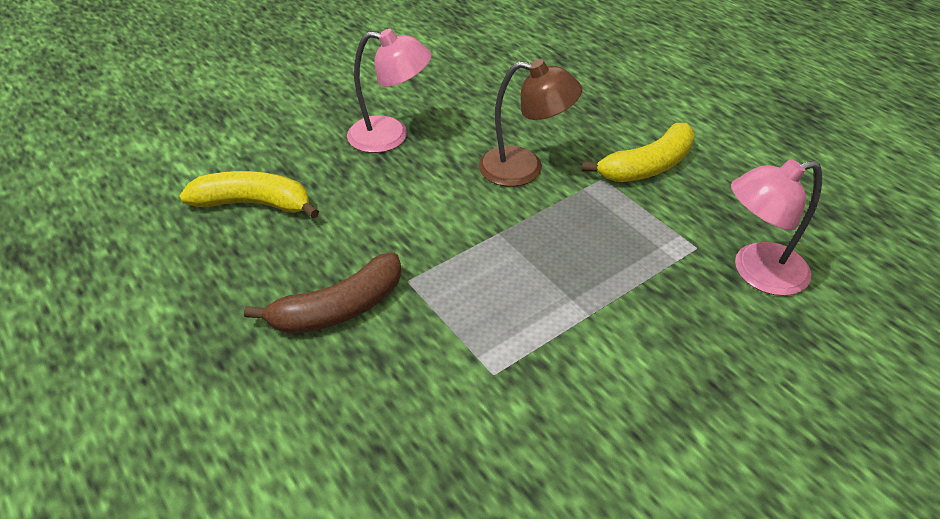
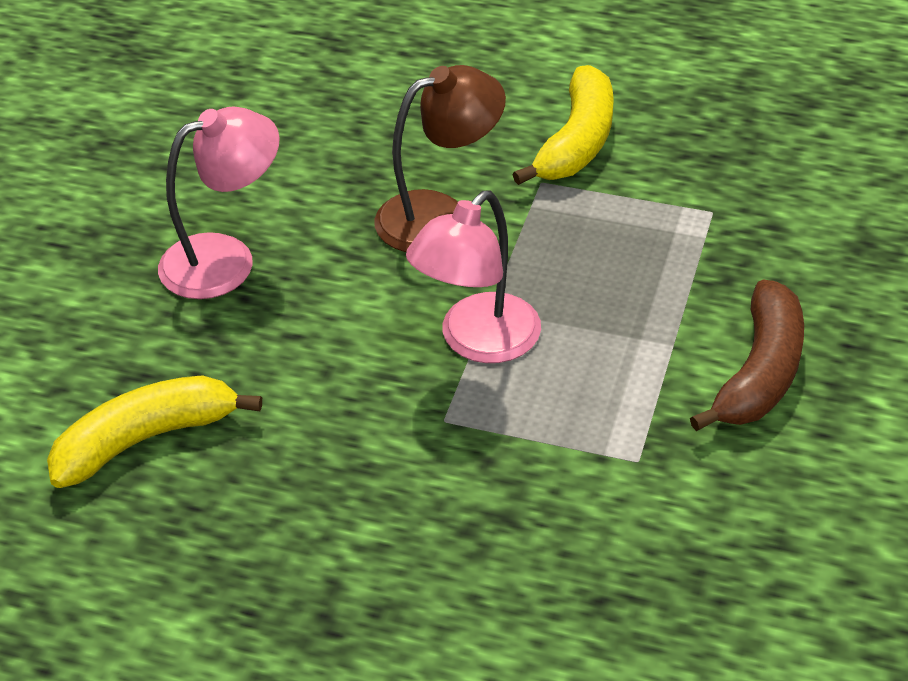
camera: 35 degrees left, 0 degrees up
(338, 309) = (401, 495): brown banana -> brown banana (760, 373)
(757, 272) = (792, 207): pink lamp -> pink lamp (477, 342)

